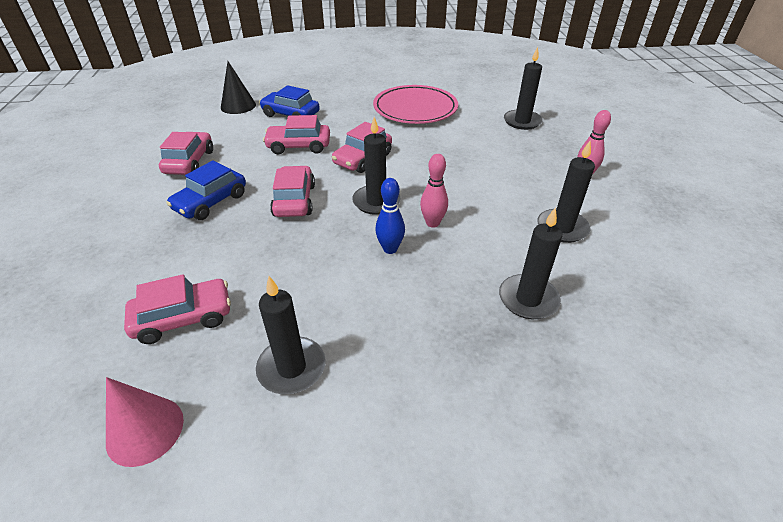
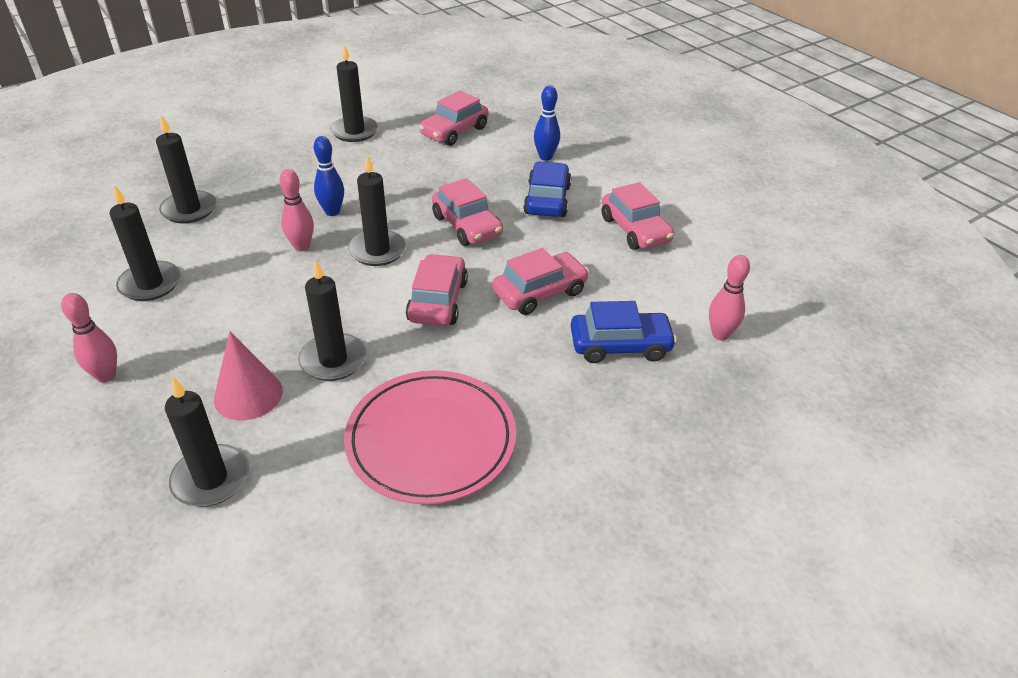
camera: 150 degrees right, 0 degrees up
(145, 430) = (413, 95): pink cone -> pink cone (248, 395)
(150, 245) = (545, 157): none -> blue bowling pin
(238, 106) = (720, 334): black cone -> pink bowling pin
(445, 147) = (333, 360): none -> black candle

